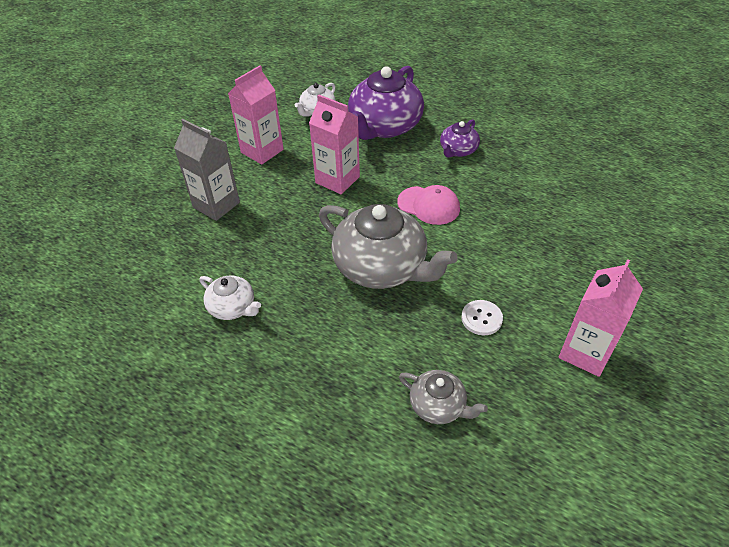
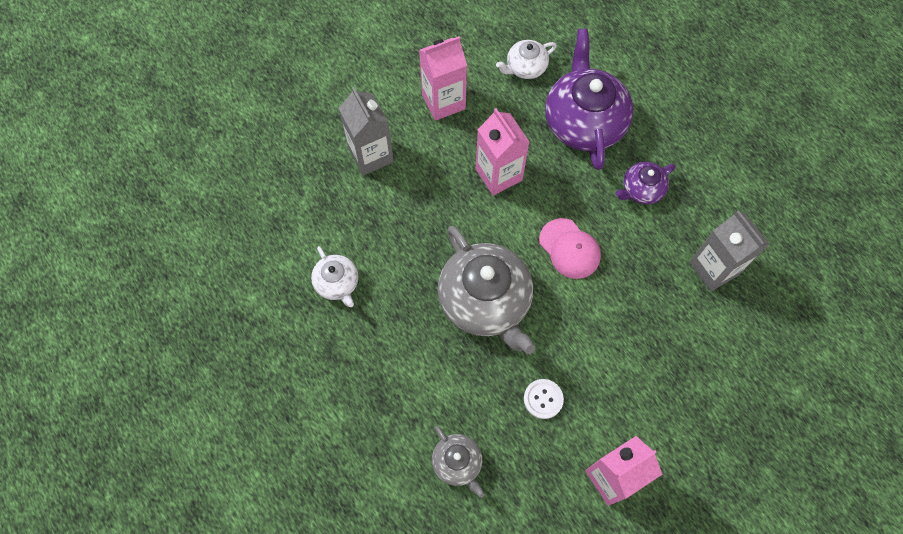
camera: 25 degrees right, 20 degrees up
(384, 126) = (584, 121): purple teapot -> purple teapot turned 120 degrees clockwise
(549, 177) = (714, 268): none -> grey carton

